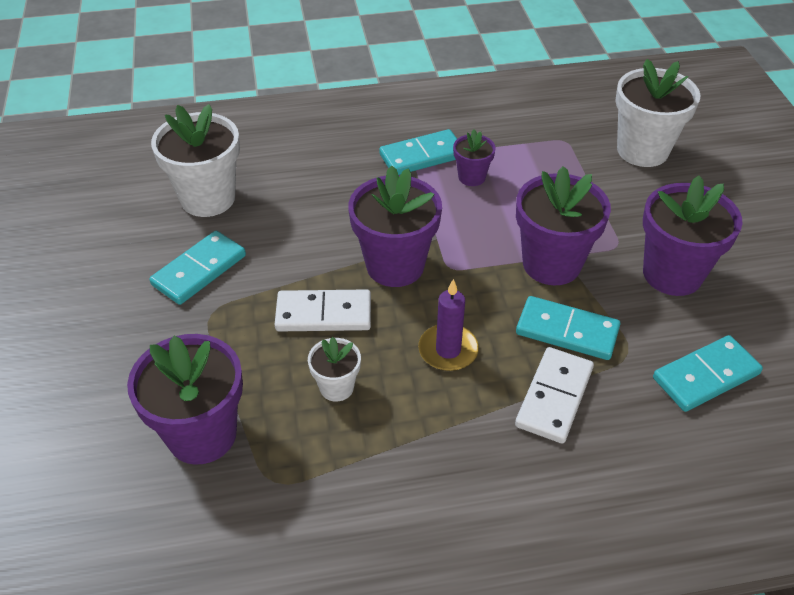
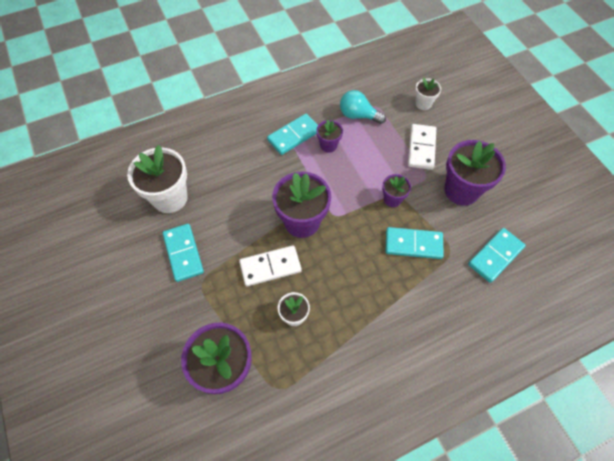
camera: 15 degrees left, 15 degrees up
(199, 270) = (183, 253): turquoise domino -> turquoise domino turned 45 degrees counterclockwise
(448, 350) = (350, 274): purple candle -> none
(532, 148) = (358, 115): none -> turquoise light bulb
(551, 264) = (392, 199): purple flower pot -> purple flower pot, size x0.52
(554, 397) = (418, 291): white domino -> white domino (421, 148)
(642, 150) = (423, 104): white flower pot -> white flower pot, size x0.52

